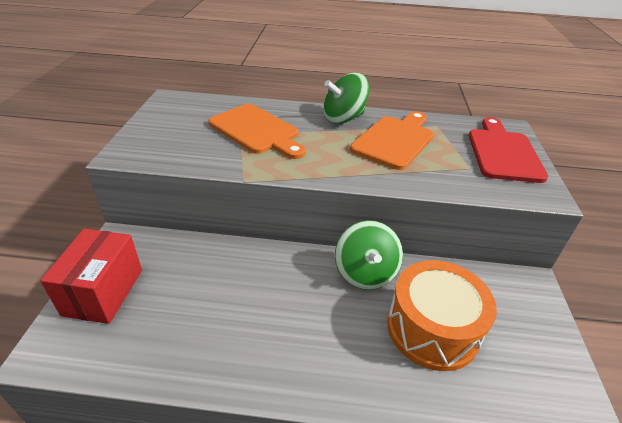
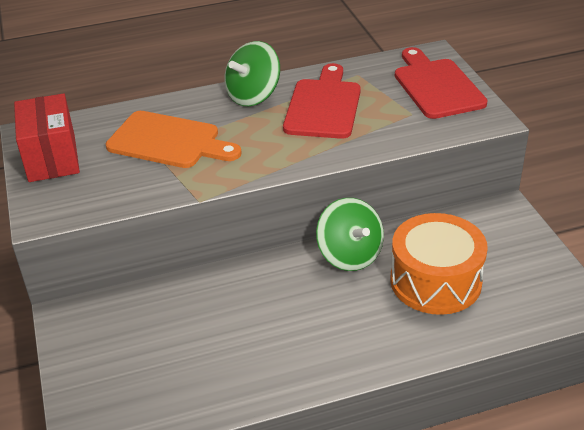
camera: 20 degrees left, 0 degrees up
(103, 292) = (96, 368): red box -> red box (52, 158)
(395, 140) = (324, 106): orange cutting board -> red cutting board

